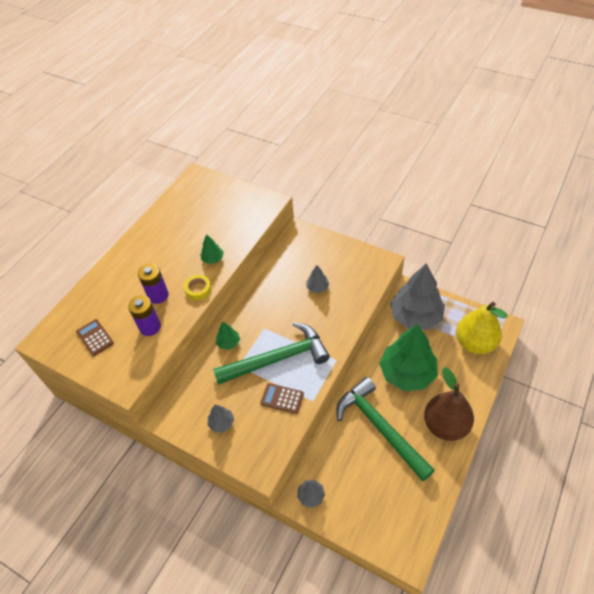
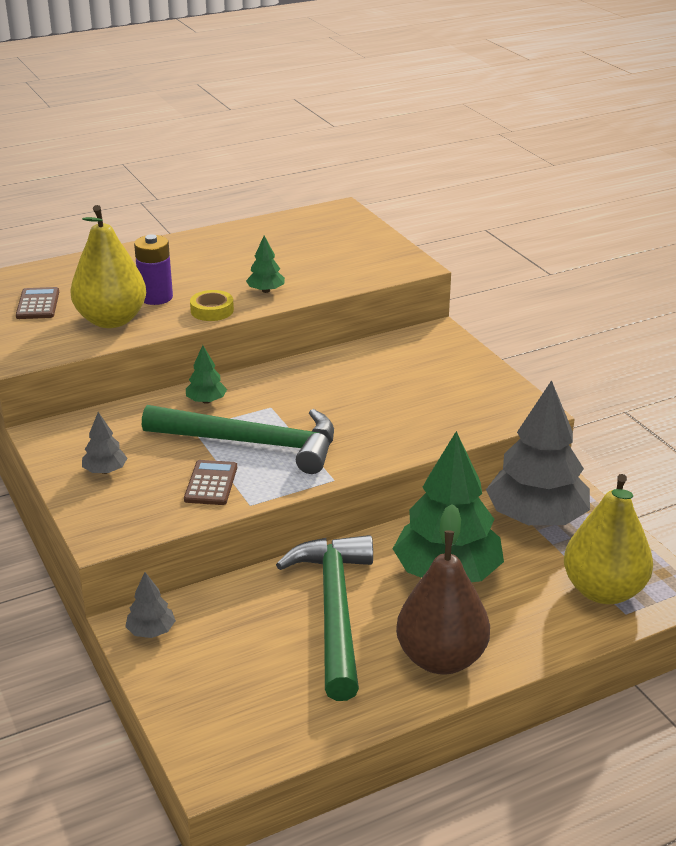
camera: 30 degrees right, 20 degrees down
(150, 327) = (111, 320): purple battery -> yellow pear
(282, 398) = (211, 483): brown calculator -> brown calculator turned 45 degrees clockwise
(317, 287) = (396, 398): grey tree -> none

